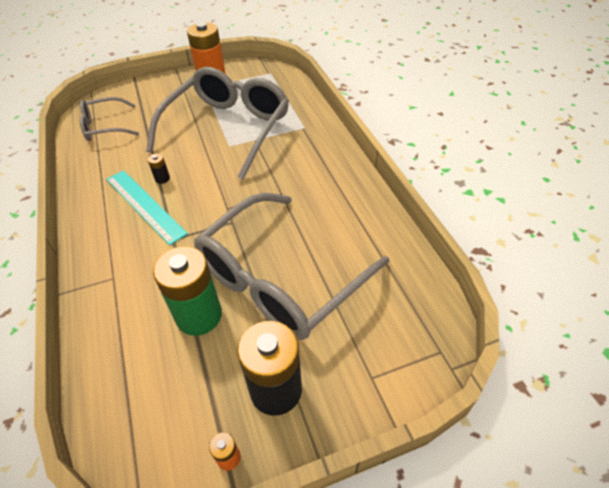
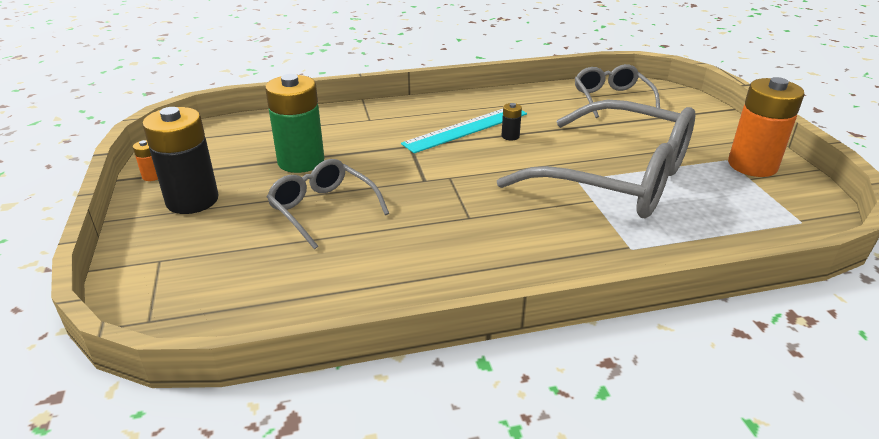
camera: 95 degrees right, 15 degrees down
(280, 278) = (323, 209): grey glasses -> grey glasses, size x0.51

